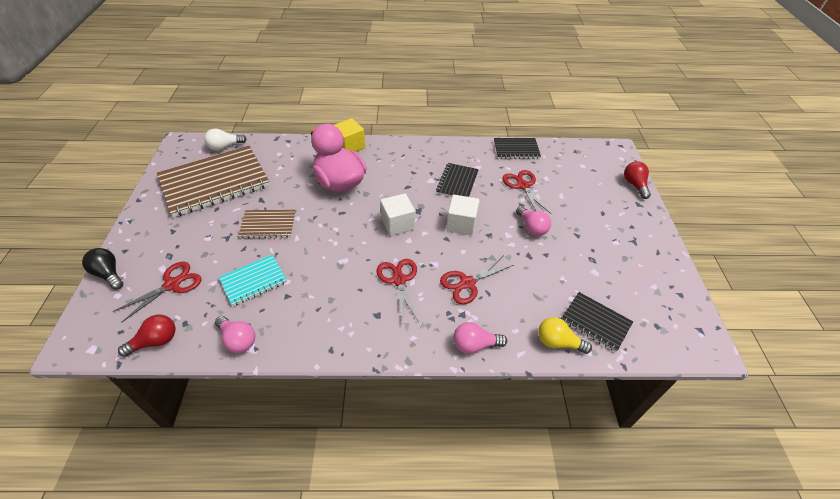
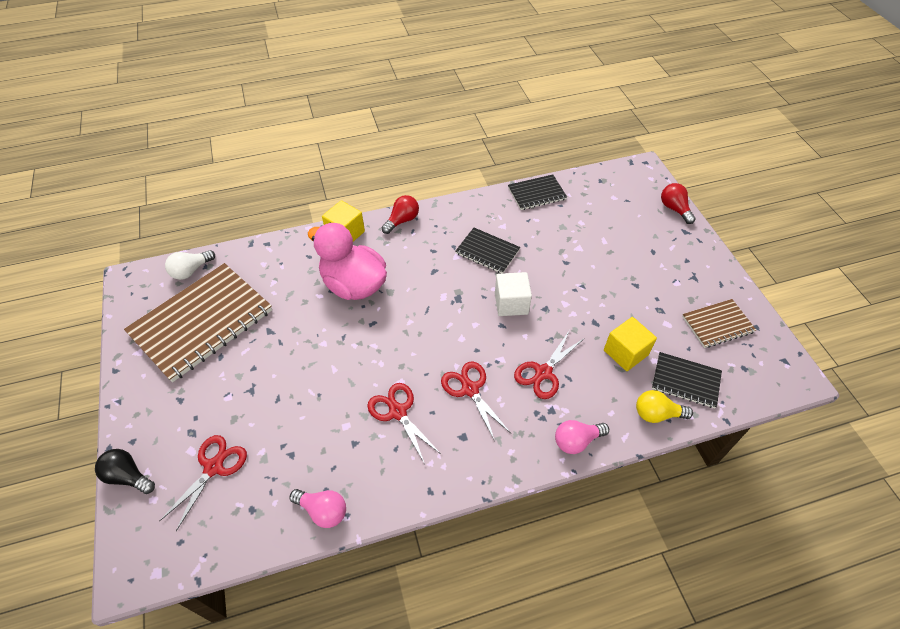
camera: 15 degrees left, 5 degrees up
(155, 341) = (228, 541): red light bulb -> red light bulb (402, 220)
(253, 281) = (308, 436): turquoise notebook -> none
(268, 225) = (293, 361): brown notebook -> brown notebook (717, 324)
(397, 224) = (441, 321): white cube -> none
(457, 182) = (487, 252): black notebook -> black notebook turned 60 degrees counterclockwise
(523, 186) = (560, 238): red scissors -> red scissors (398, 412)
(531, 228) = (586, 288): pink light bulb -> none
(547, 285) = (625, 352): none -> yellow cube

